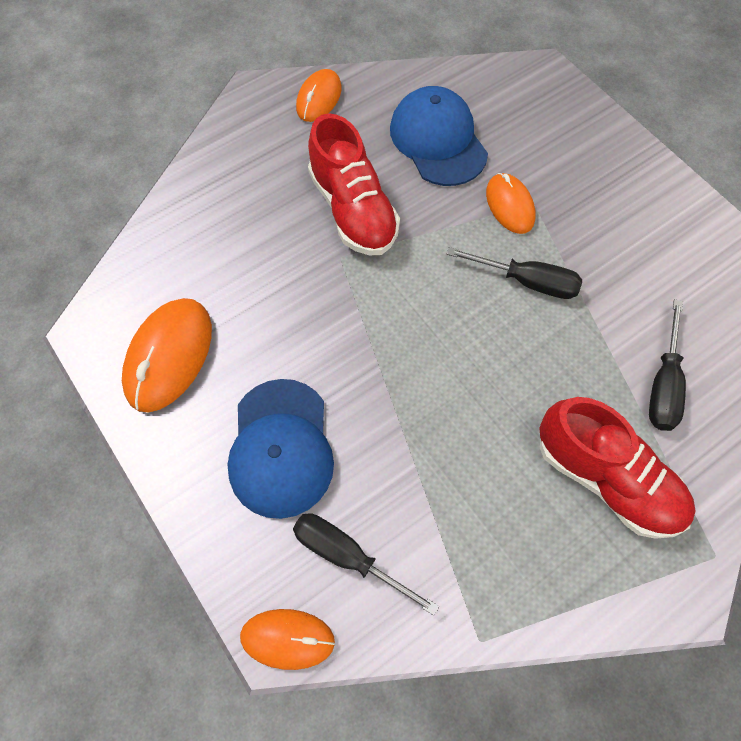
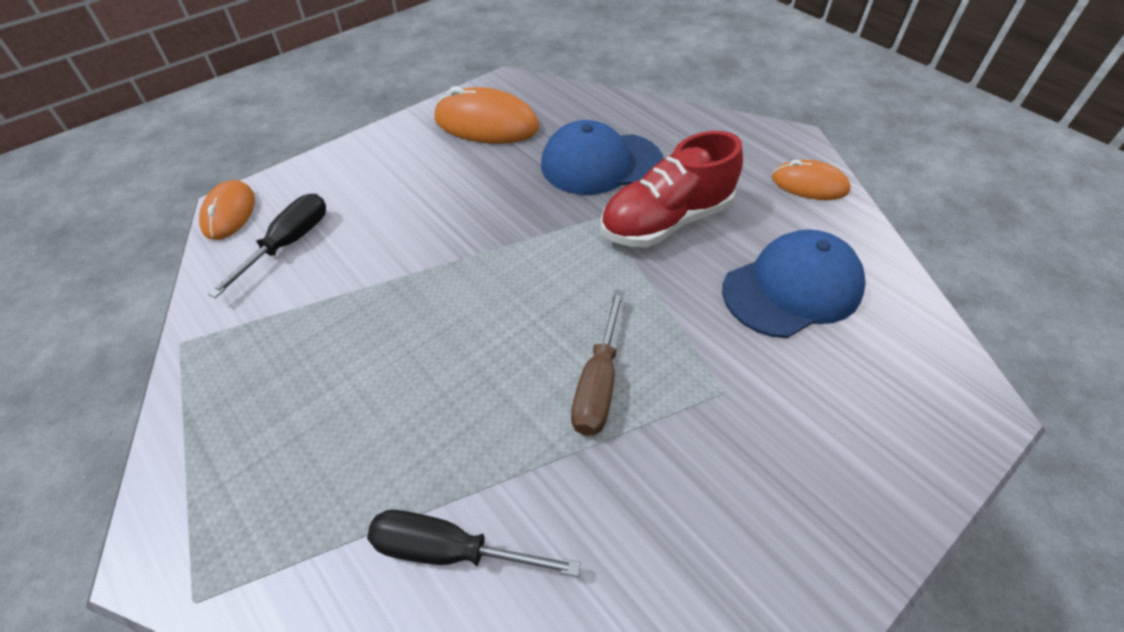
camera: 85 degrees right, 15 degrees down
(281, 448) = (396, 194): blue cap -> blue cap (601, 163)
(509, 205) = (713, 364): orange mouse -> none
(527, 281) = (598, 384): black screwdriver -> brown screwdriver
(606, 478) = (324, 467): red shoe -> none

